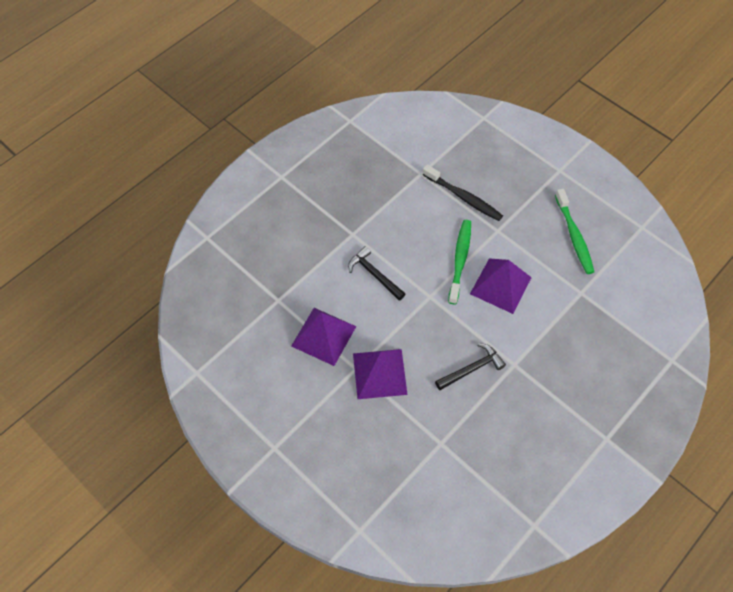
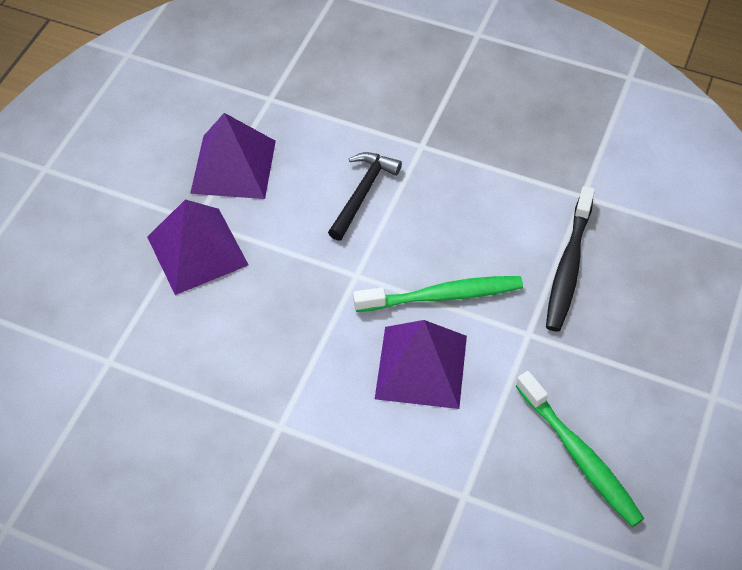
camera: 70 degrees right, 5 degrees down
(472, 369) = (249, 368): black hammer -> none
(574, 236) = (579, 455): green toothbrush -> green toothbrush turned 90 degrees counterclockwise

